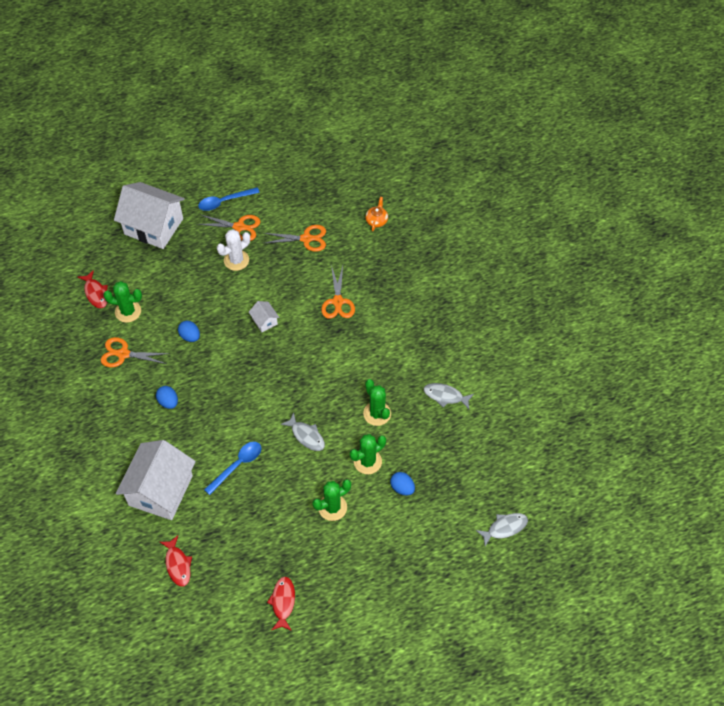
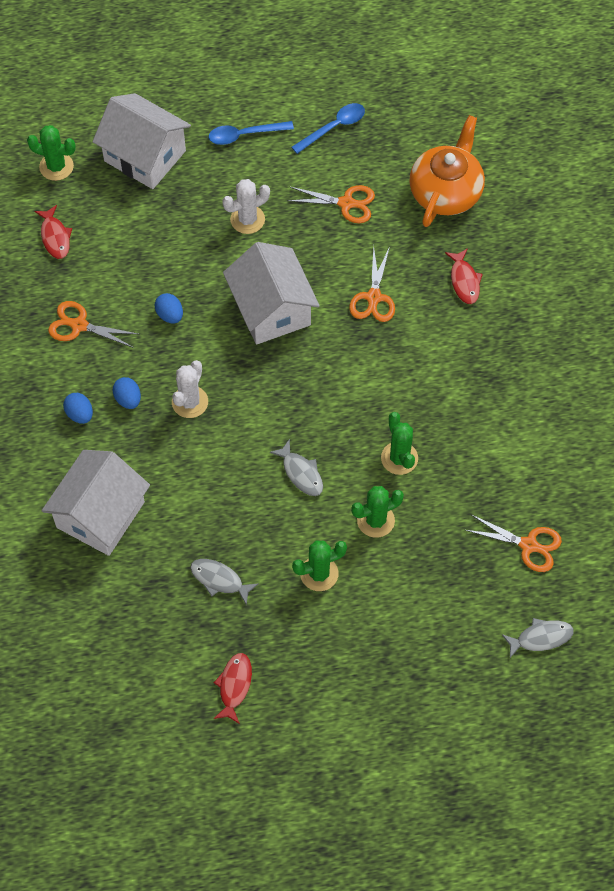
camera: 10 degrees right, 5 degrees up
(128, 311) = (93, 268): green cactus -> green cactus (56, 166)
(178, 564) = (108, 614): red fish -> red fish (464, 281)
(215, 397) = (190, 402): none -> white cactus
(237, 465) = (204, 498): blue spoon -> blue spoon (333, 127)
(239, 227) = (258, 173): orange scissors -> orange scissors (528, 545)
(264, 321) = (271, 309): white house -> white house, size x2.38
(376, 220) = (446, 192): orange teapot -> orange teapot, size x2.36
(402, 488) = (415, 563): blue egg -> blue egg (80, 414)
(445, 396) = (495, 449): grey fish -> grey fish (219, 580)

